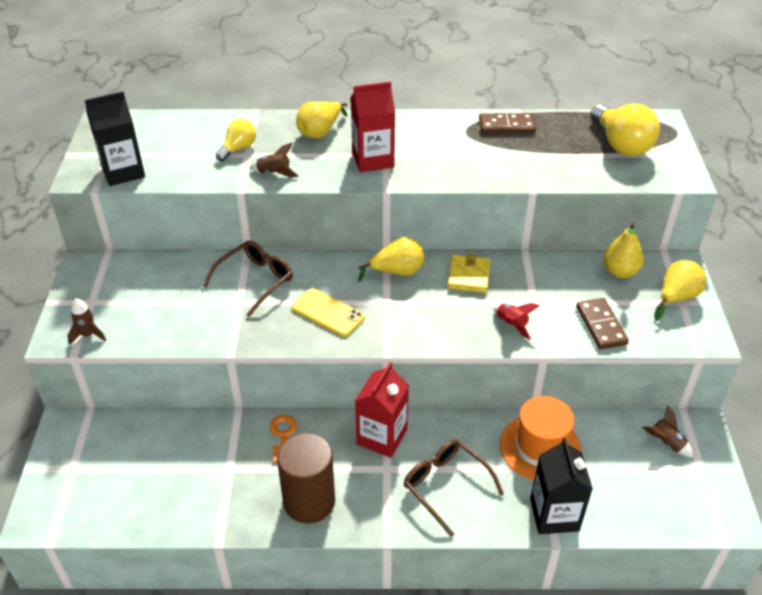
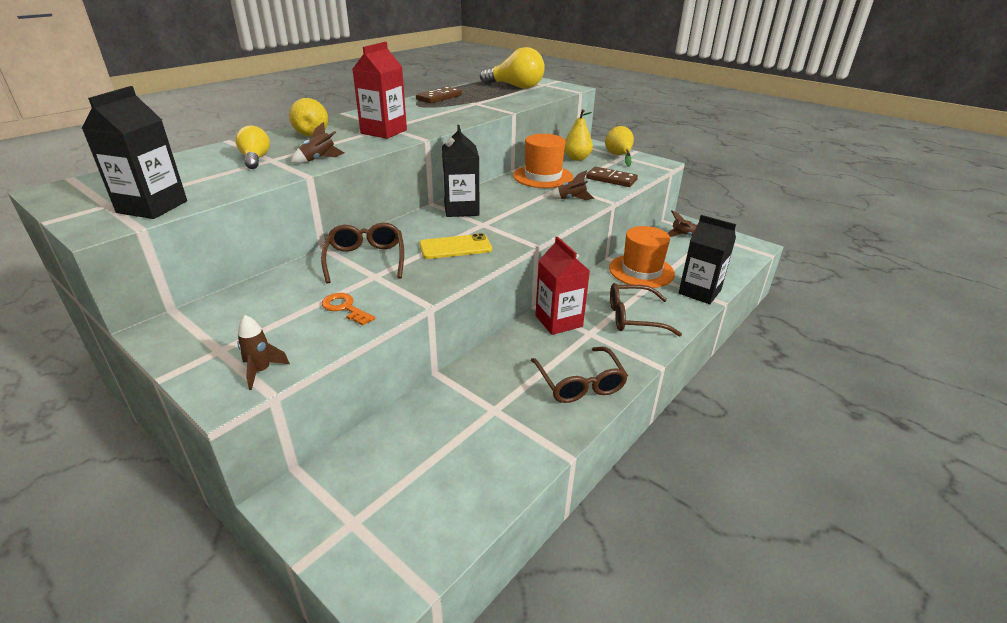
camera: 50 degrees left, 10 degrees down
(282, 435) = (497, 364): orange key -> orange key (345, 308)
(309, 501) = (580, 383): brown cylinder -> brown glasses
(397, 272) = (461, 209): yellow pear -> black carton
(469, 276) = (507, 192): yellow wallet -> none
(511, 325) = (571, 199): red rocket -> brown rocket
(537, 276) = (543, 176): none -> orange hat

